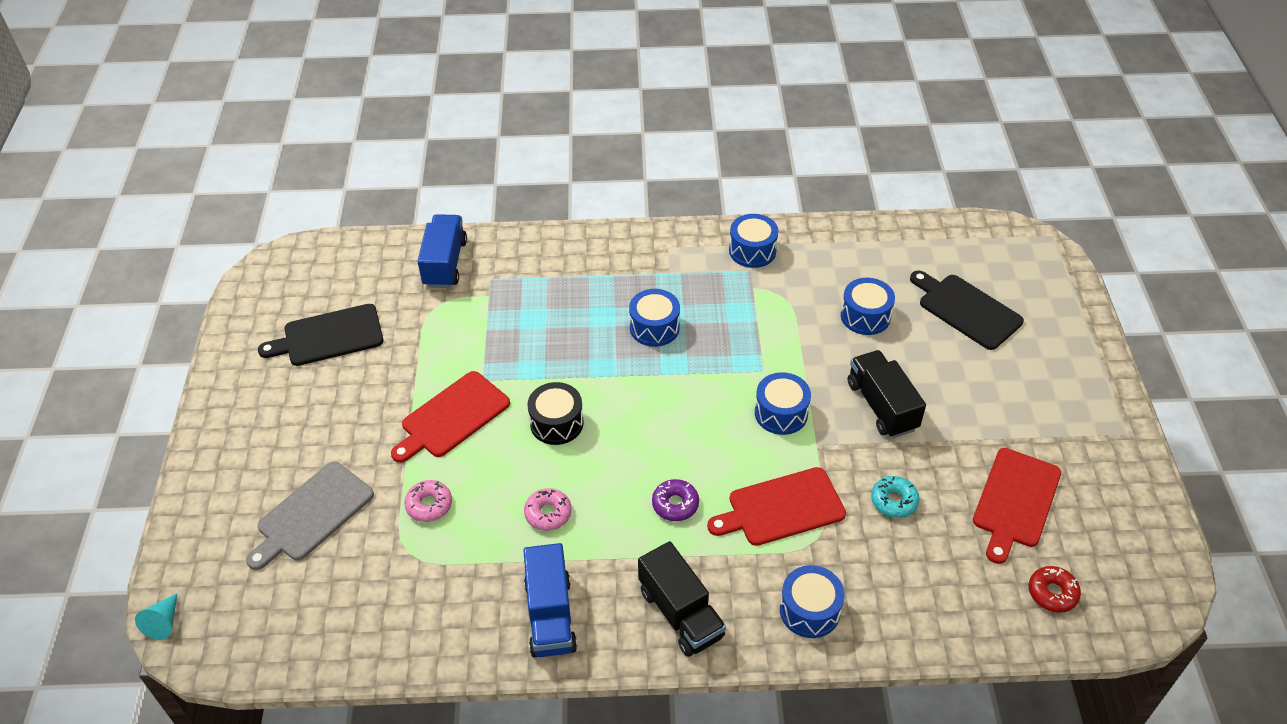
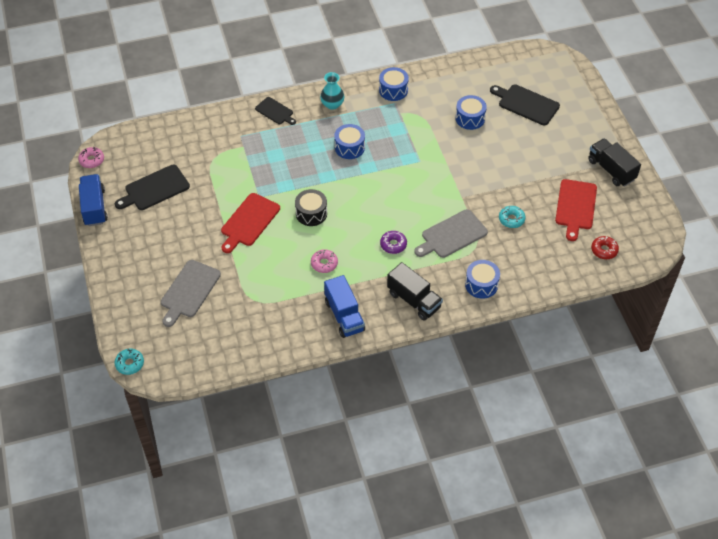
camera: 15 degrees left, 5 degrees up
(164, 622) = (130, 364): turquoise cone -> turquoise donut
(429, 505) = (255, 272): pink donut -> pink donut (92, 160)
(445, 263) = (208, 131): blue truck -> blue truck (94, 207)
(557, 251) = (275, 111): none -> black cutting board
(649, 256) = (332, 104): none -> turquoise vase
(781, 413) = (437, 183): blue drum -> none
(782, 508) = (452, 235): red cutting board -> grey cutting board
(882, 406) = (492, 169): black truck -> black truck (611, 170)

